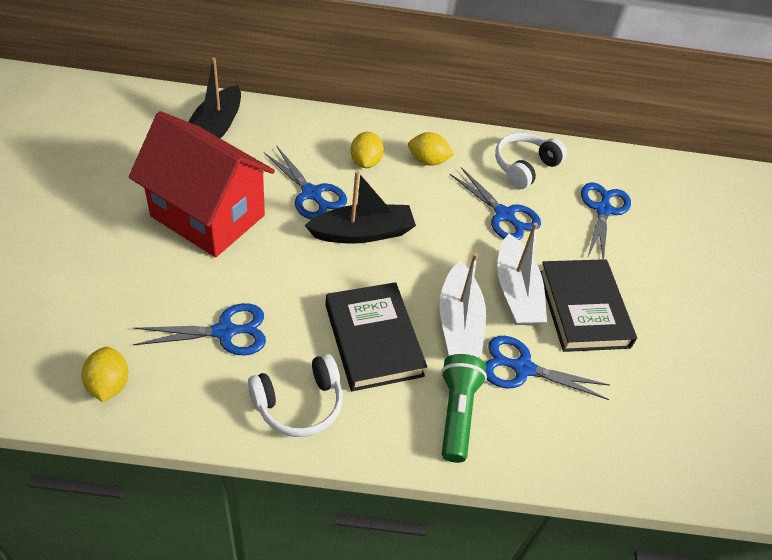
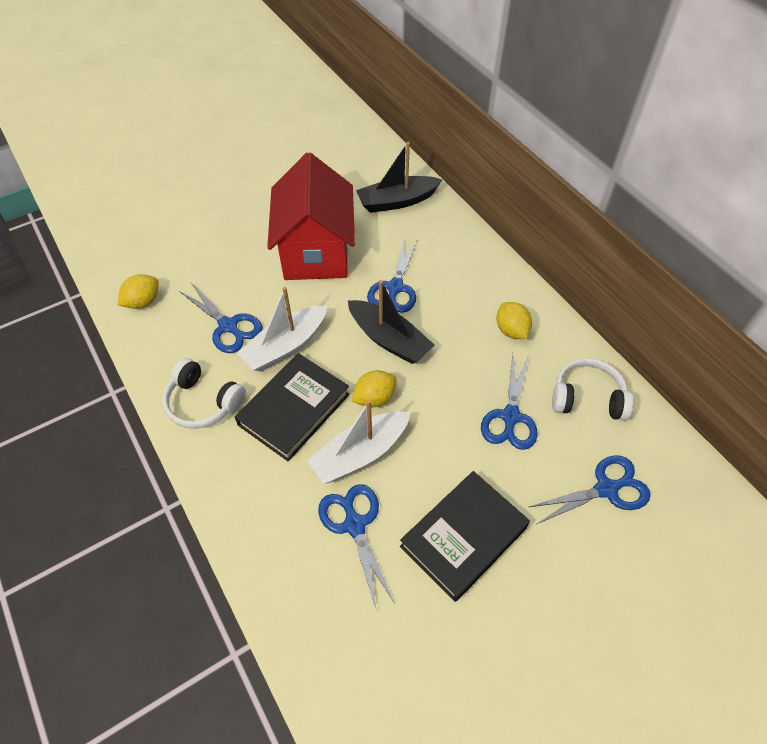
camera: 60 degrees right, 5 degrees up
(365, 162) = (463, 295): yellow lemon -> yellow lemon (374, 398)
(456, 413) = (272, 503): green flashlight -> none
(516, 292) = (431, 475): white boat -> white boat (285, 346)

